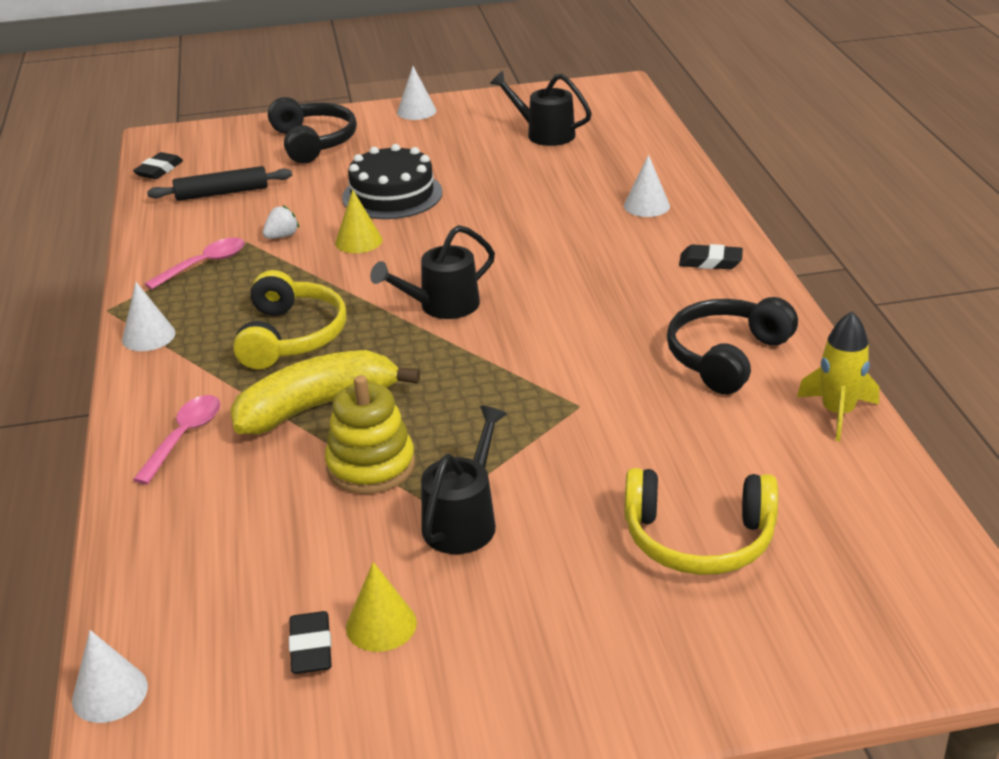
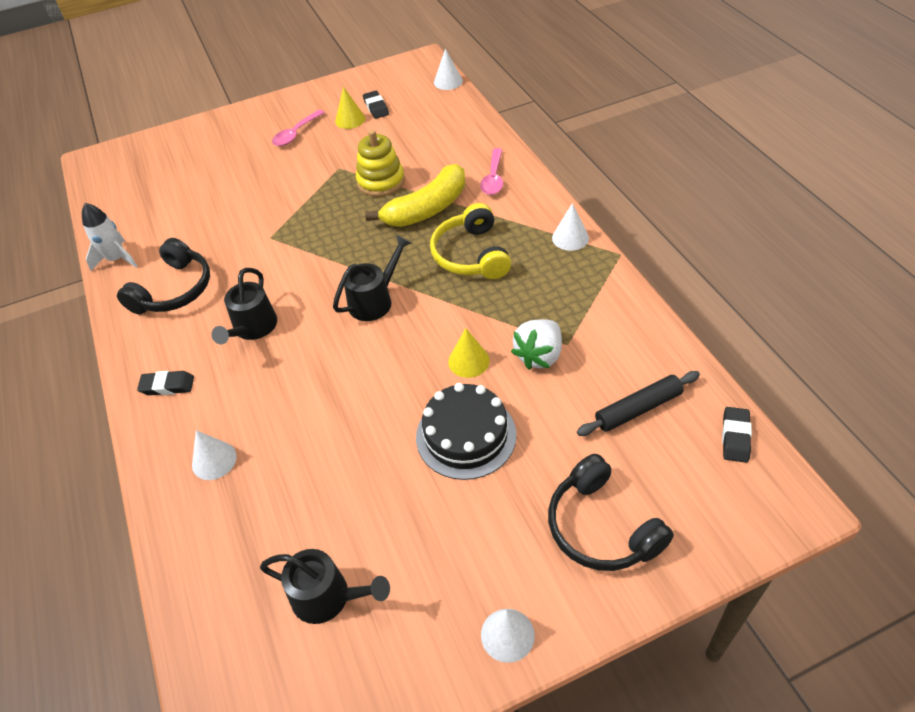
camera: 170 degrees right, 15 degrees up
(204, 264) = (582, 310): pink spoon -> pink spoon (296, 134)
(282, 236) = (539, 355): white strawberry -> white strawberry, size x1.75
(464, 520) = (324, 165): black watering can -> black watering can (252, 329)
(698, 539) = (210, 177): yellow headphones -> none
(837, 413) = (117, 259): yellow rocket -> white rocket

